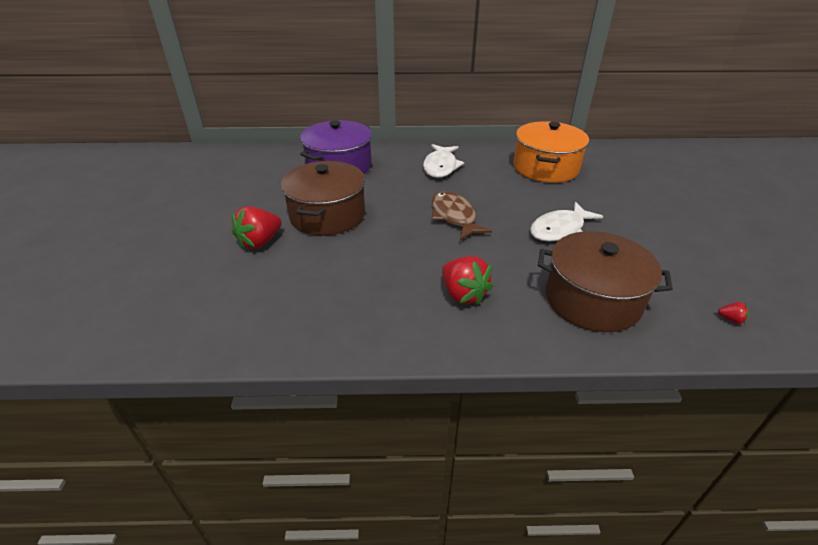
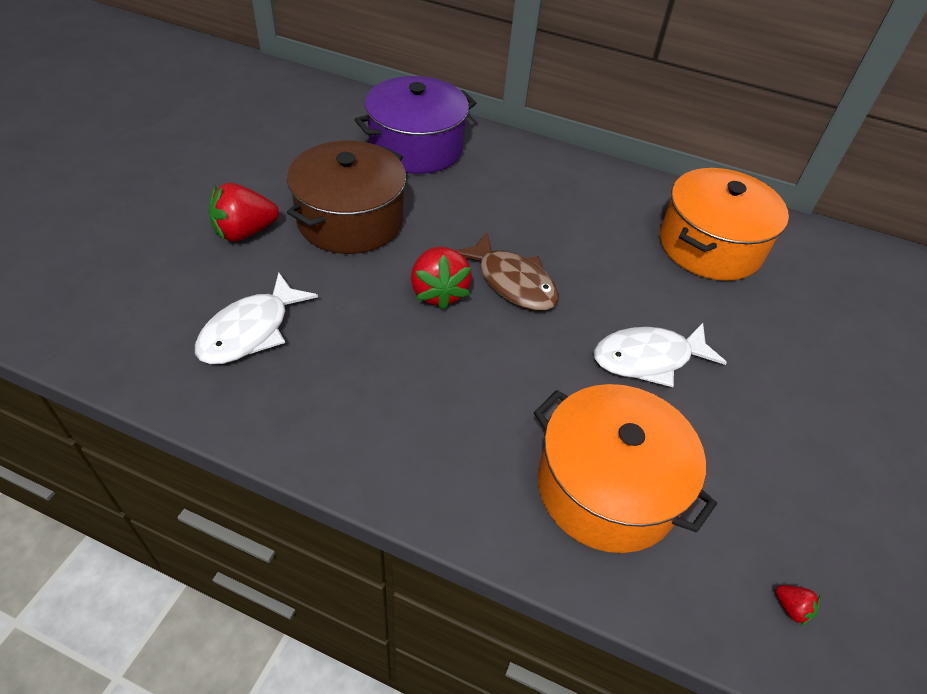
camera: 20 degrees right, 10 degrees up
(440, 166) = (553, 193): white fish -> white fish (250, 331)
(454, 216) = (512, 282): brown fish -> brown fish turned 135 degrees clockwise
(463, 294) = (437, 406): red strawberry -> red strawberry (439, 292)
(592, 299) = (607, 487): brown pot -> orange pot

